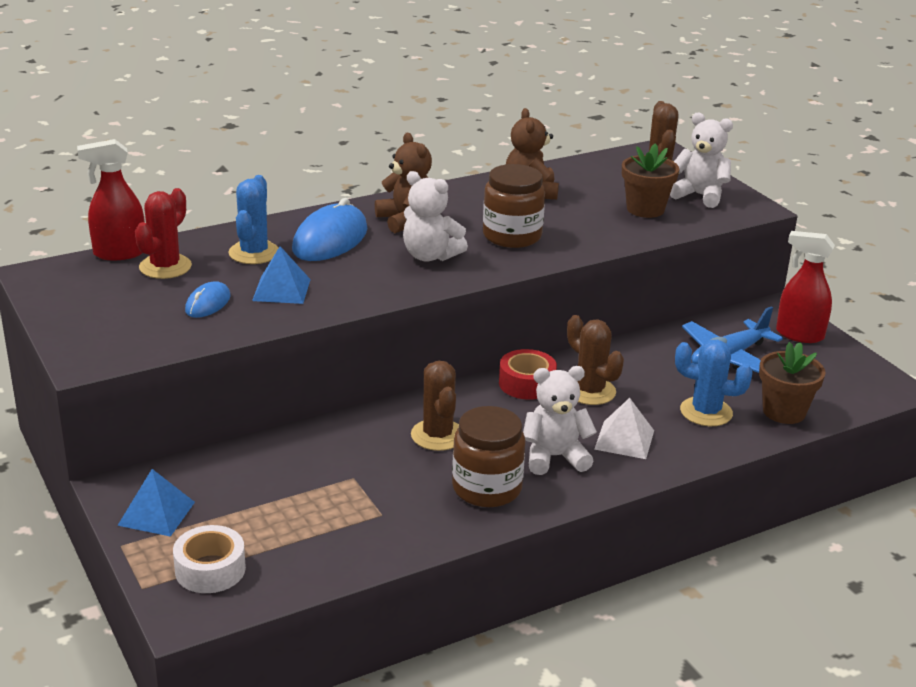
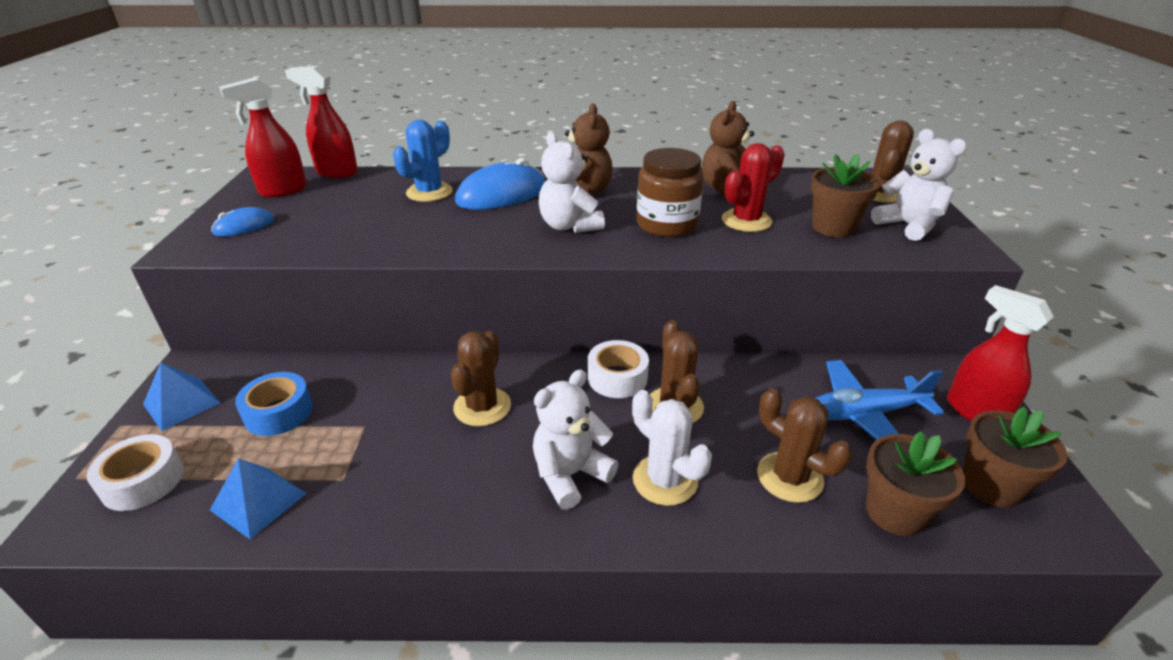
camera: 30 degrees right, 5 degrees up
(90, 285) = (282, 191): none -> red spray bottle
(165, 267) = (351, 189): red cactus -> red cactus (746, 221)
(208, 303) = (338, 224): blue mouse -> blue mouse (244, 226)
(262, 491) = (278, 412): none -> blue tape
(281, 290) = (408, 226): blue pyramid -> blue pyramid (258, 501)
(487, 488) = (467, 487): brown jar -> none
(527, 383) = (617, 378): red tape -> white tape
(554, 457) = (570, 475): white teddy bear -> white teddy bear turned 60 degrees counterclockwise
(624, 439) = (665, 480): white pyramid -> white cactus
(706, 412) = (789, 477): blue cactus -> brown cactus
(832, 379) = (991, 486): none -> brown flower pot

